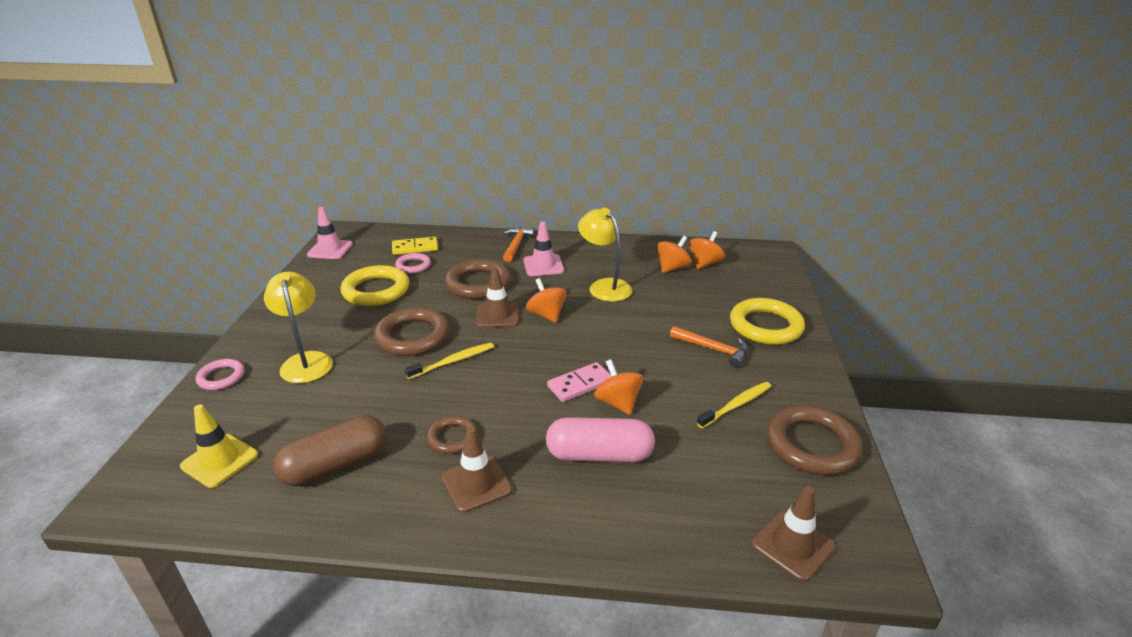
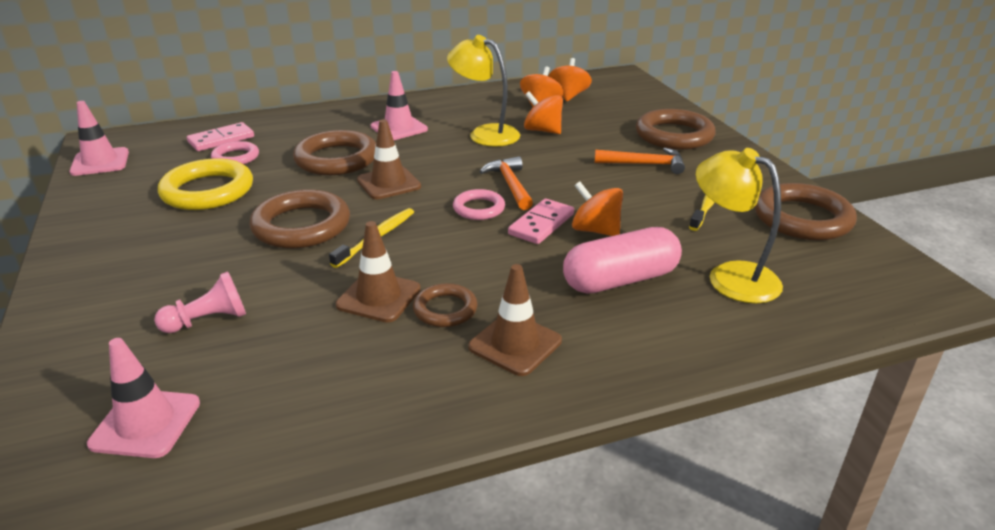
camera: 25 degrees left, 0 degrees up
(219, 461) = (146, 423): yellow traffic cone -> pink traffic cone
(221, 377) = (59, 332): pink ring -> pink ring (479, 208)
(304, 396) = (208, 320): none -> pink pawn
(306, 361) = (175, 283): yellow lamp -> yellow lamp (730, 276)
(335, 465) = (322, 378): brown capsule -> none
(415, 248) = (221, 140): yellow domino -> pink domino
(516, 245) = (349, 115): orange hammer -> orange hammer (510, 185)
(546, 315) = (445, 171): orange spinning top -> orange spinning top (542, 130)
(765, 326) = (674, 135): yellow ring -> brown ring
(792, 545) = (862, 300): brown traffic cone -> brown traffic cone (378, 297)

